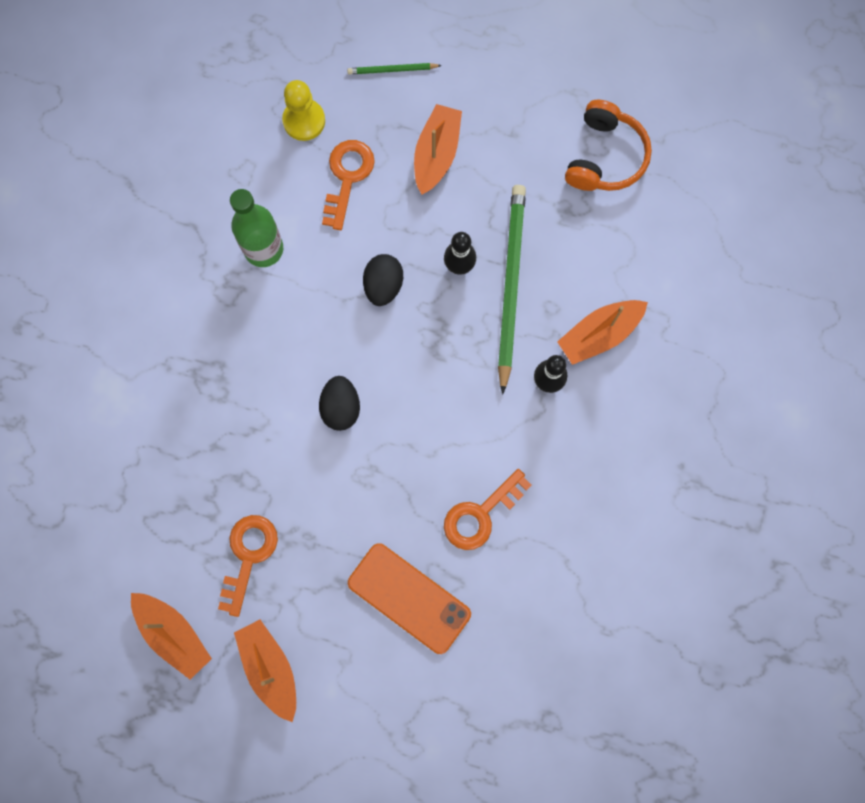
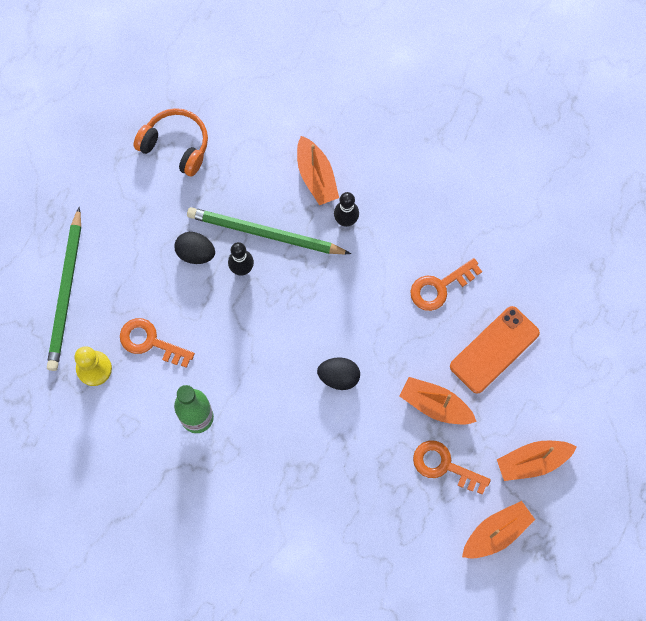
camera: 80 degrees left, 5 degrees down
(383, 285) = (246, 328): black egg -> black egg (196, 253)
(392, 70) = (66, 292): green pencil -> green pencil, size x2.20
(436, 154) = (146, 270): orange boat -> orange boat (435, 405)
(480, 514) = (439, 287): orange key -> orange key turned 90 degrees clockwise

